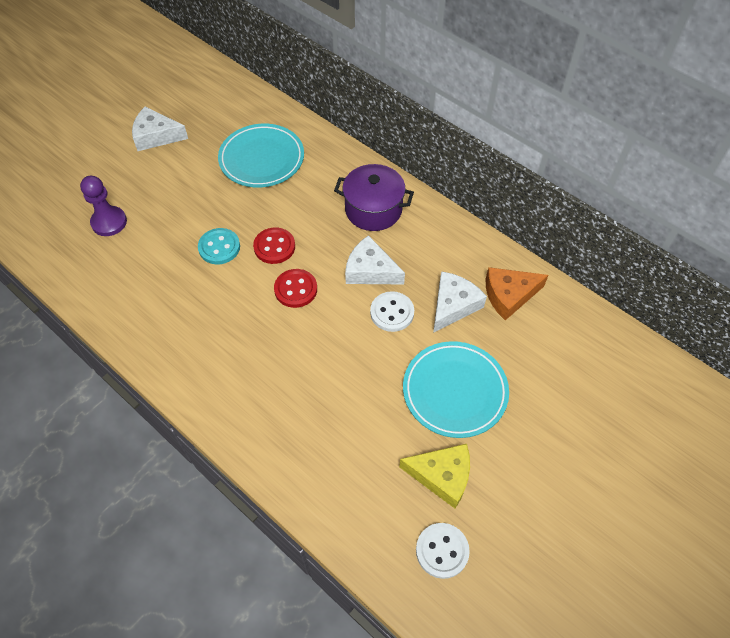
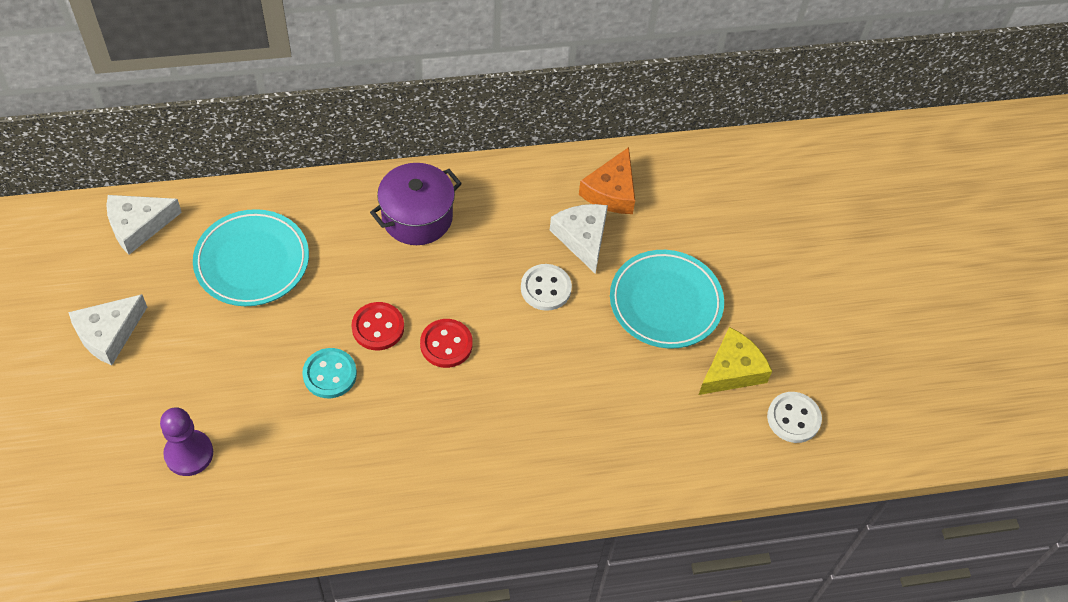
camera: 55 degrees left, 0 degrees up
(370, 270) = (484, 271): white cheese -> white cheese (138, 226)

